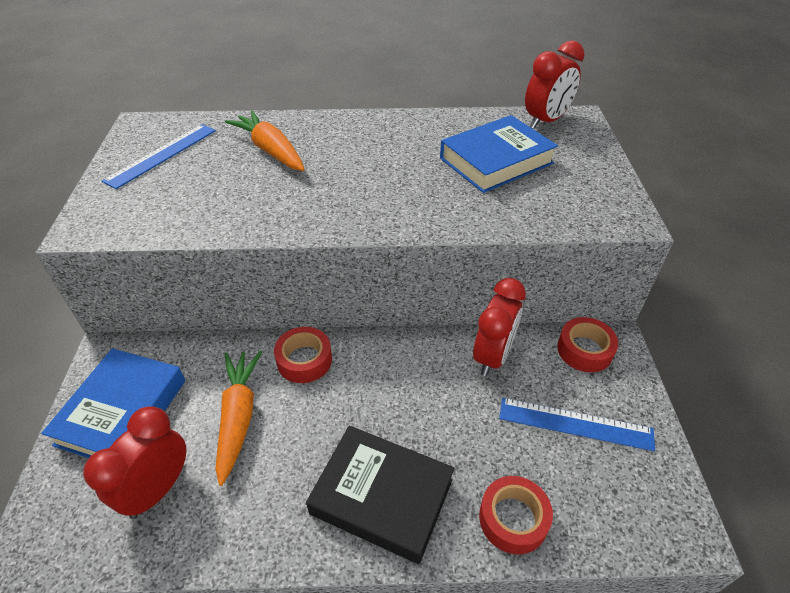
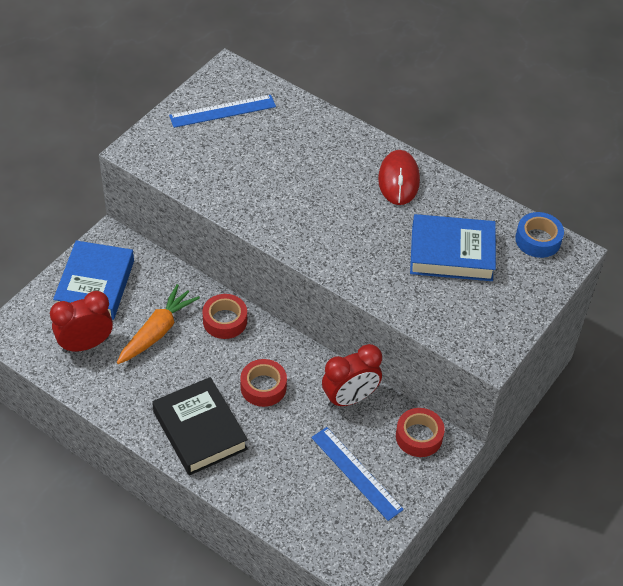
camera: 35 degrees right, 5 degrees up
(122, 412) = (95, 285): blue book -> blue book turned 45 degrees counterclockwise
(270, 150) = (299, 149): orange carrot -> none
(387, 133) = (398, 180): none -> red mouse
(513, 519) = (261, 492): red tape -> red tape (263, 387)
(545, 121) = (538, 240): red clock -> blue tape

